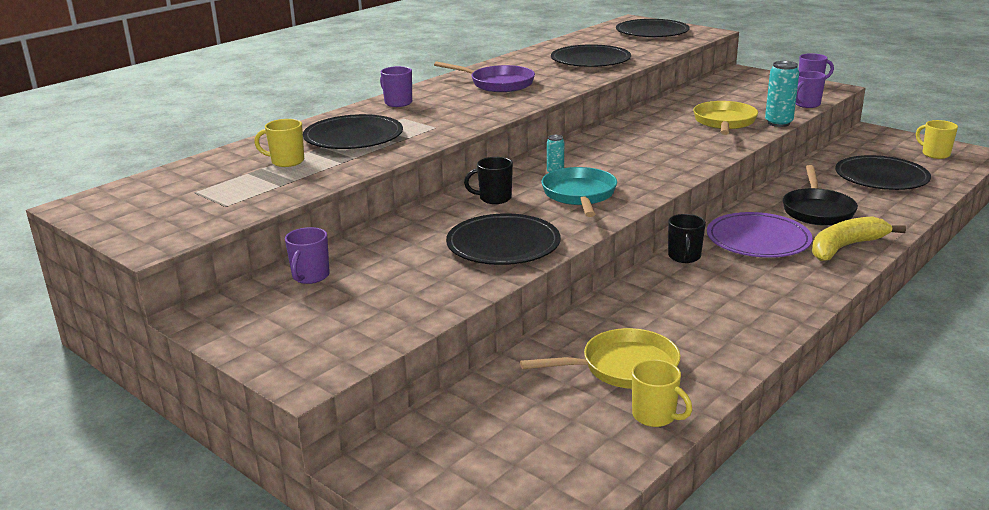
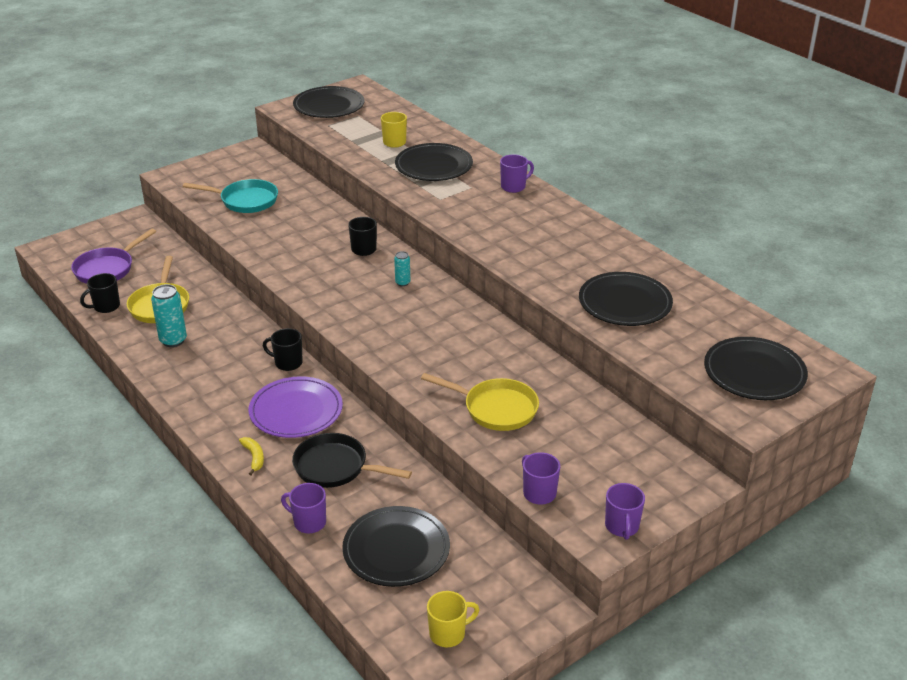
camera: 100 degrees right, 10 degrees up
(310, 276) = (281, 177): purple mug -> purple mug (309, 522)
(498, 84) = (553, 238): purple pan -> purple pan (107, 269)
(503, 244) = (282, 244): black plate -> black plate (329, 106)
(579, 195) = (348, 287): turquoise pan -> turquoise pan (245, 201)
(655, 416) = (106, 307): yellow mug -> black mug
(778, 123) = (479, 448): turquoise can -> turquoise can (173, 340)
(845, 247) = (254, 457): yellow banana -> yellow banana, size x0.50

